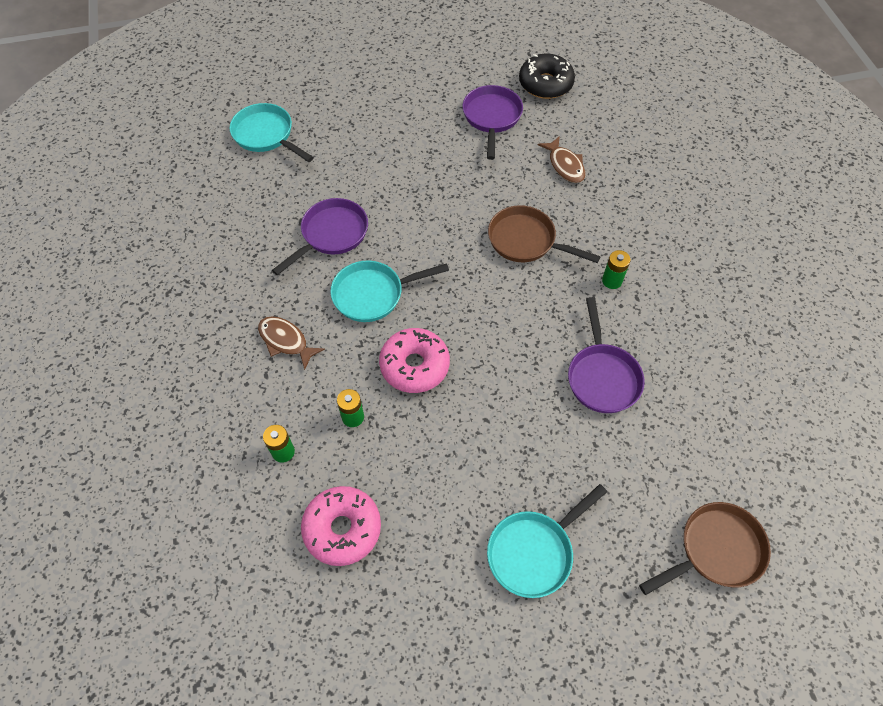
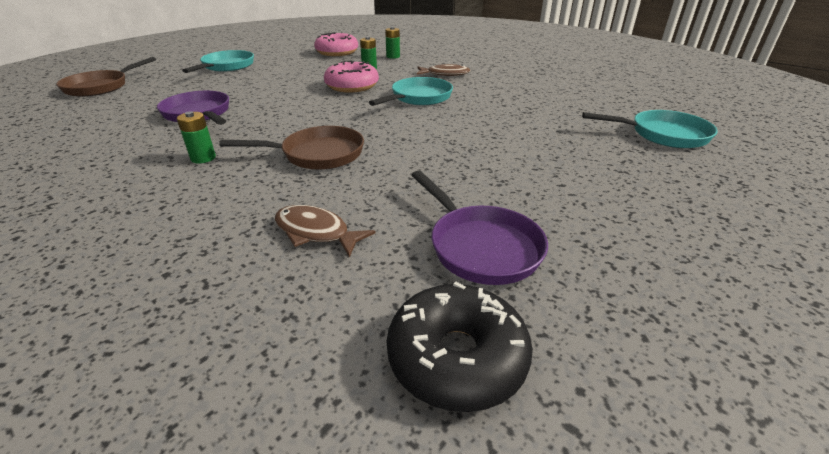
camera: 145 degrees right, 25 degrees down
(331, 234) = (494, 109): purple pan -> none

